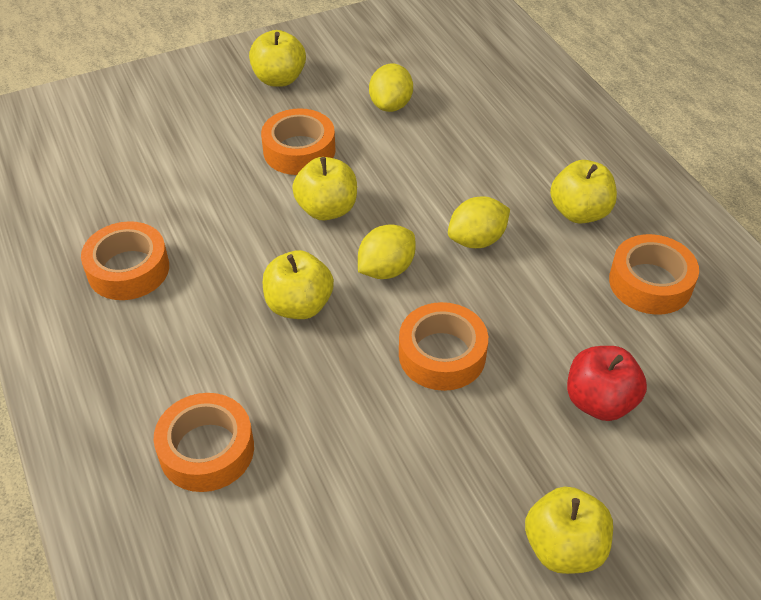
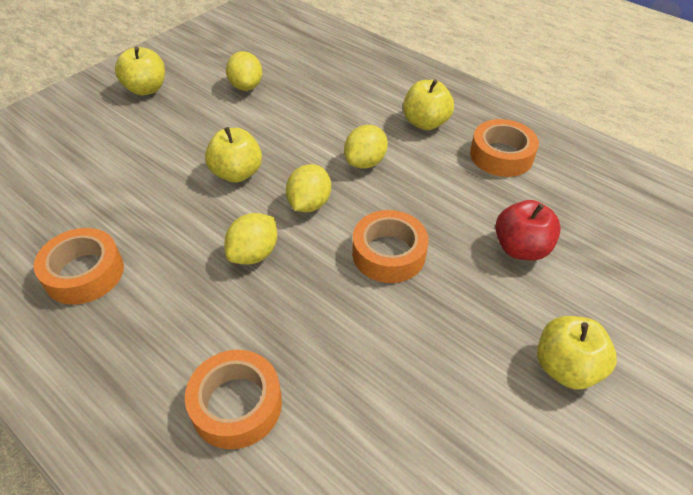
camera: 25 degrees left, 0 degrees up
(299, 150) = (190, 136): orange tape -> none
(299, 305) = (254, 254): yellow apple -> yellow lemon

